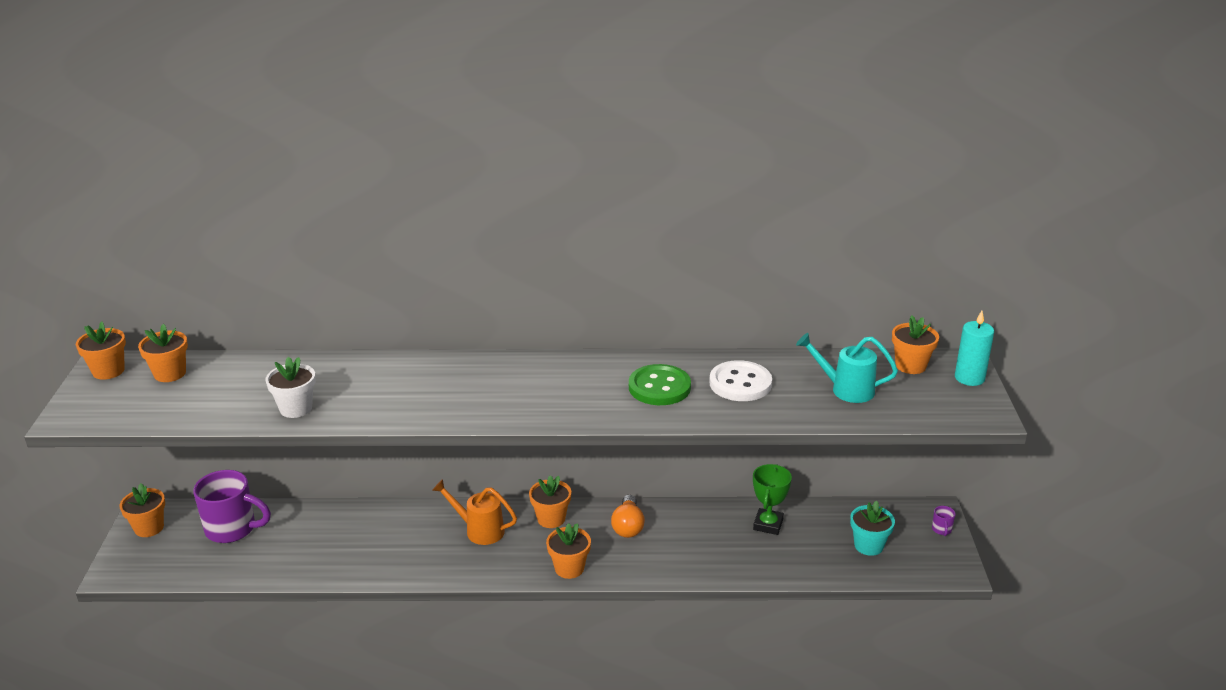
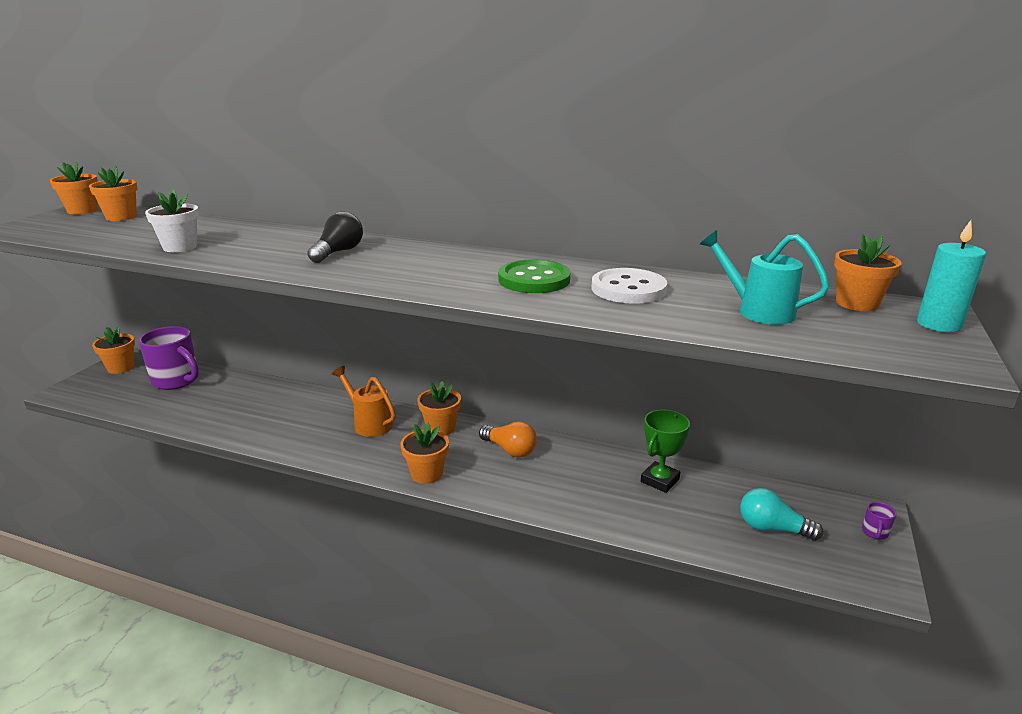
camera: 20 degrees right, 5 degrees down
(459, 385) = (338, 252): none -> black light bulb
(628, 526) = (510, 450): orange light bulb -> orange light bulb turned 75 degrees counterclockwise
(868, 545) = (772, 528): turquoise flower pot -> turquoise light bulb

